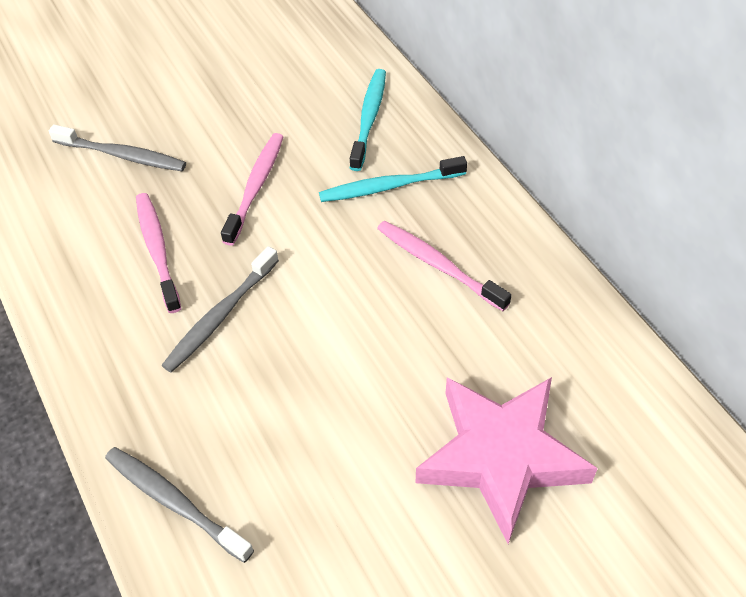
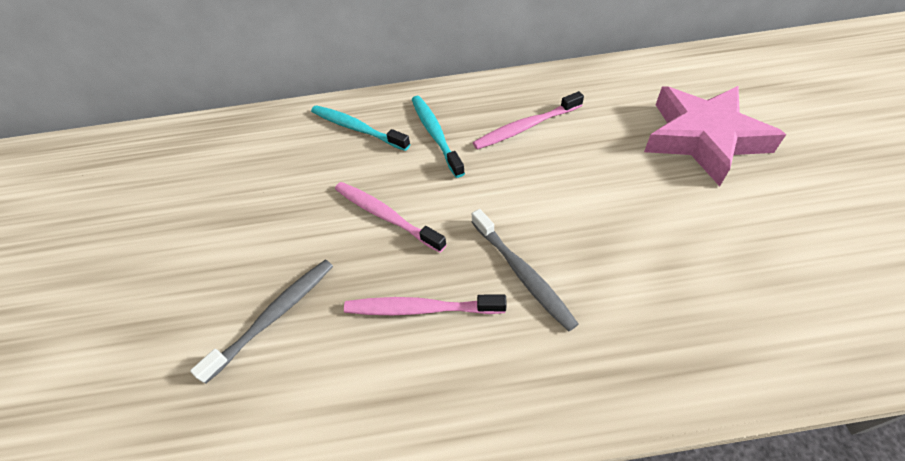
camera: 65 degrees left, 0 degrees up
(174, 502) = (722, 353): grey toothbrush -> none
(389, 186) = (435, 134): turquoise toothbrush -> turquoise toothbrush turned 150 degrees clockwise

